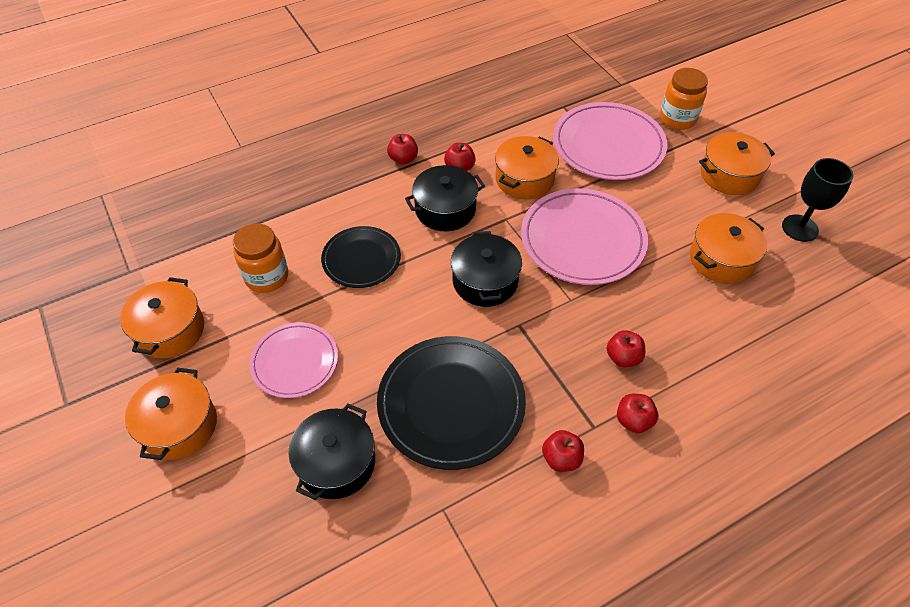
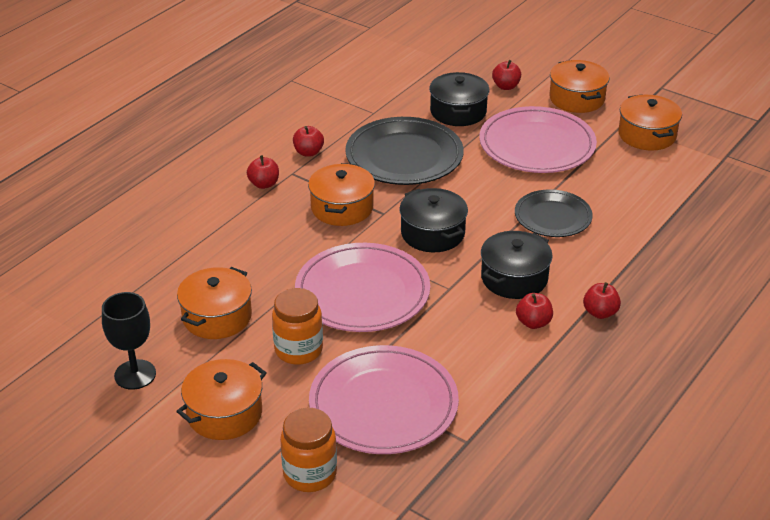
camera: 155 degrees right, 15 degrees down
(267, 277) = (617, 183): orange jar -> orange jar (298, 350)
(295, 362) = (537, 145): pink plate -> pink plate, size x1.62
(524, 179) = (456, 333): orange pot -> orange pot (342, 208)
(623, 357) = (286, 217): red apple -> red apple (506, 86)

